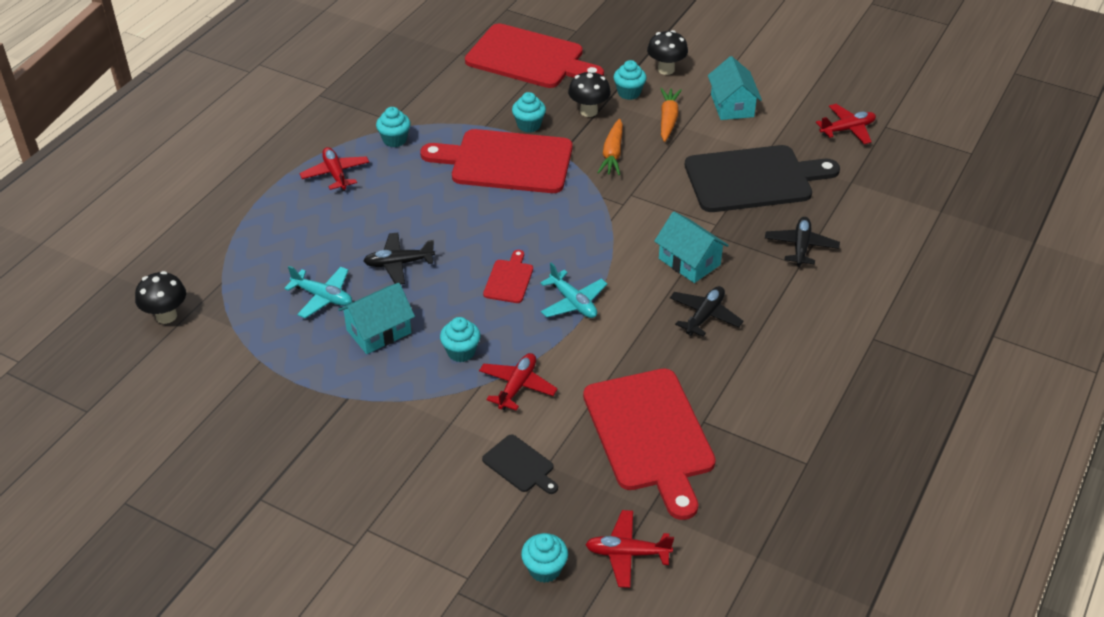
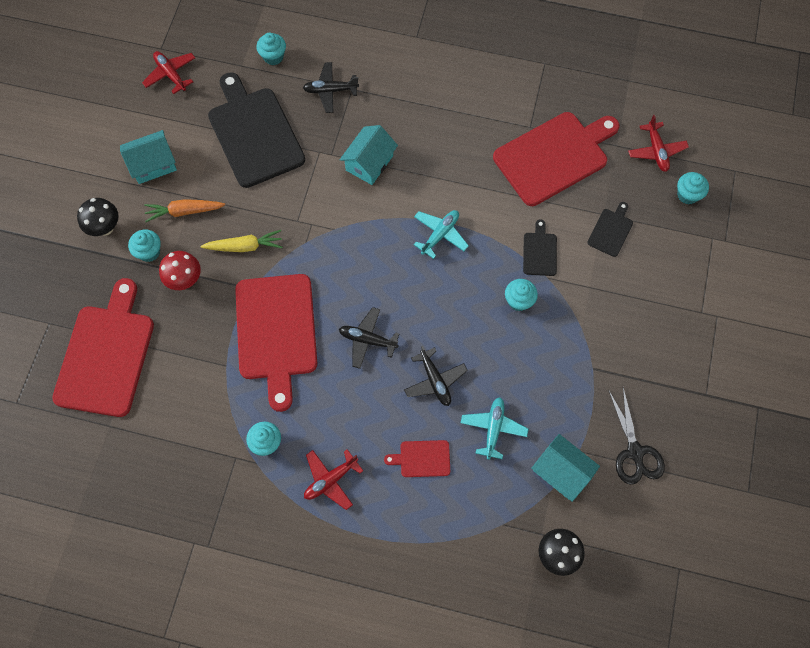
camera: 105 degrees left, 25 degrees up
(231, 409) = (634, 452): none -> black scissors
(379, 331) = (517, 369): turquoise house -> turquoise house (561, 471)
(509, 279) = (428, 288): red cutting board -> red cutting board (422, 459)
(517, 386) = (539, 252): red plane -> black cutting board
(529, 125) = (217, 327): turquoise cupcake -> turquoise cupcake (273, 57)
(588, 111) = (185, 280): black mushroom -> red mushroom
(612, 154) = (245, 246): orange carrot -> yellow carrot
(704, 316) = (427, 143): black plane -> black plane (367, 340)

